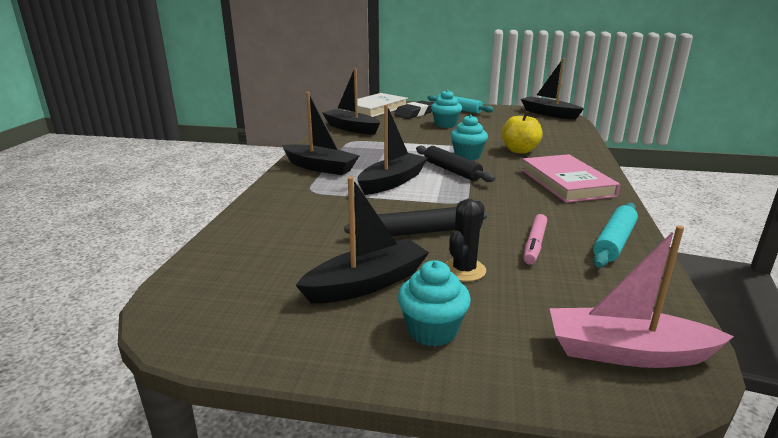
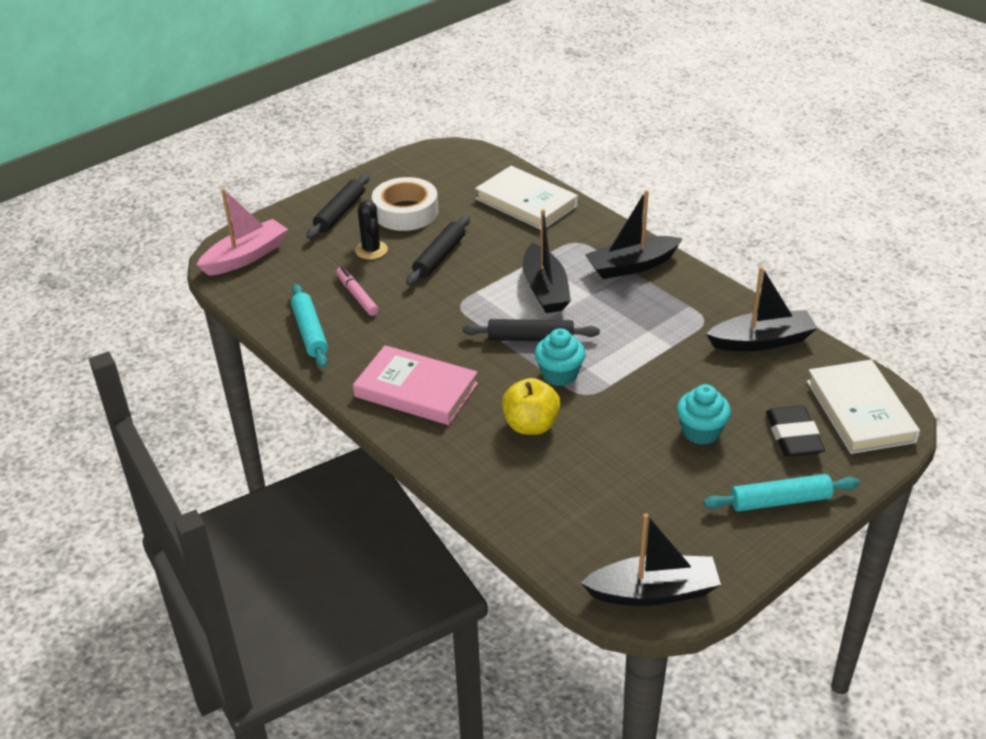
camera: 130 degrees right, 15 degrees up
(269, 227) = (526, 203): none -> white book
(367, 283) = (406, 212): black boat -> white tape
(432, 330) = (340, 213): turquoise cupcake -> black rolling pin

